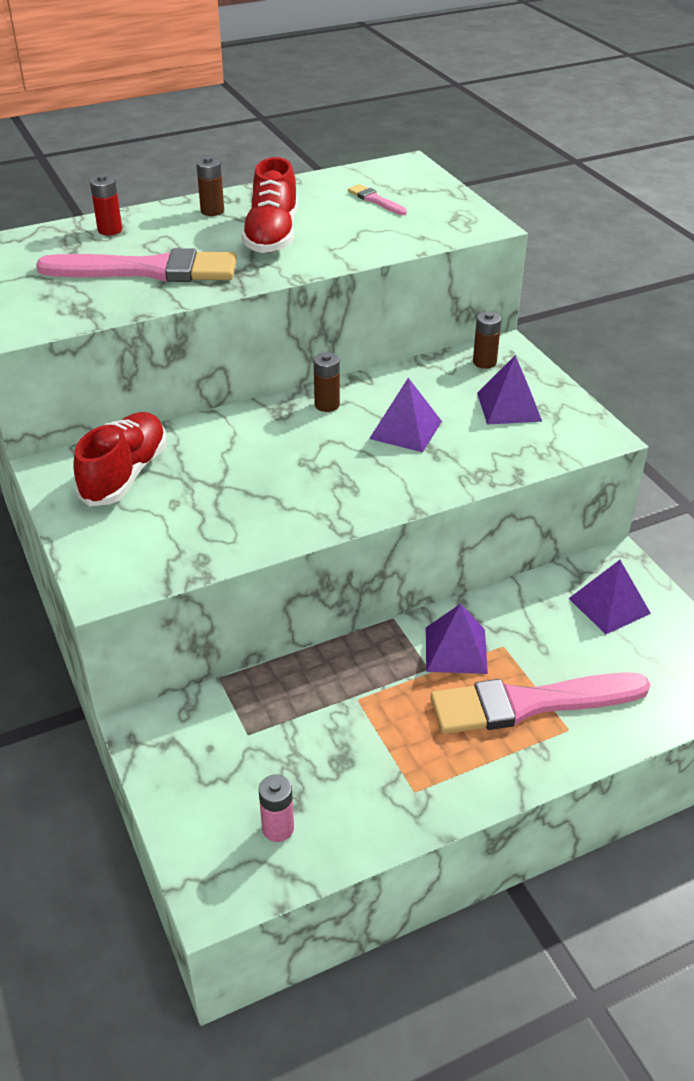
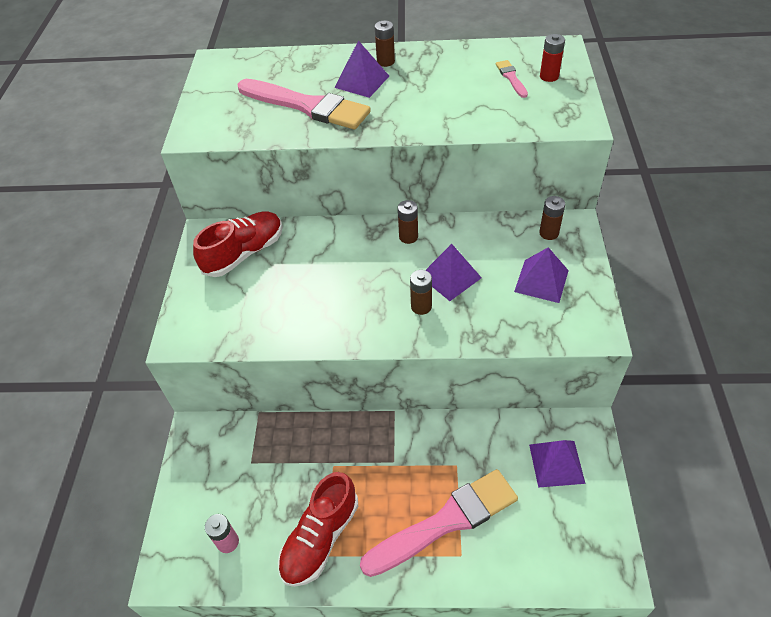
camera: 30 degrees right, 10 degrees up
(110, 230) = (307, 63): red battery -> red battery (549, 76)
(272, 235) = (411, 94): red shoe -> red shoe (320, 538)
(393, 466) = (421, 306): none -> brown battery
(456, 650) = (421, 455): purple pyramid -> purple pyramid (362, 81)
(529, 704) = (446, 521): pink brush -> pink brush turned 135 degrees clockwise

